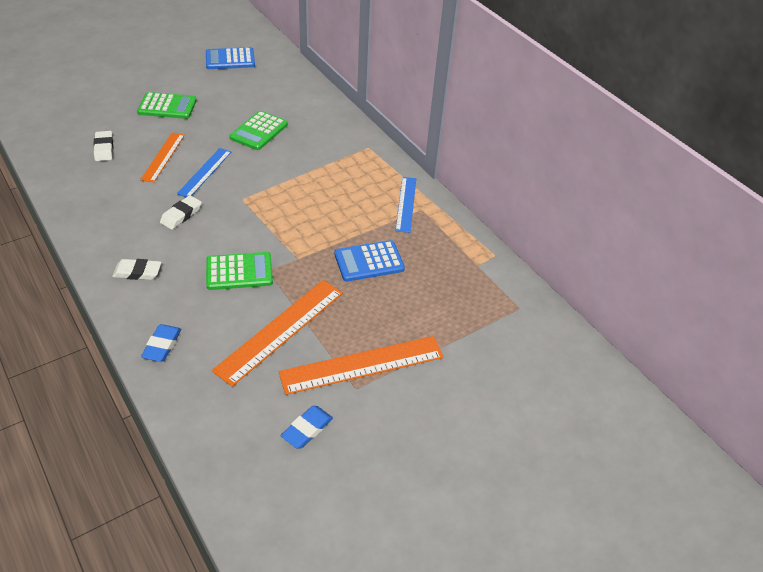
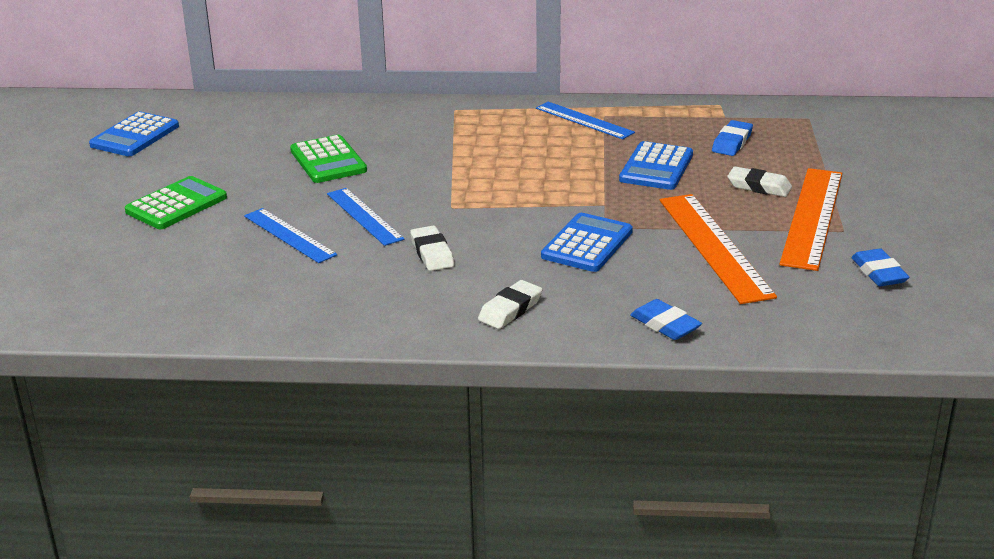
camera: 50 degrees left, 15 degrees down
(104, 148) = (206, 272): white eraser -> white eraser (759, 187)
(163, 157) = (289, 235): orange ruler -> blue ruler
(239, 271) = (587, 244): green calculator -> blue calculator
(440, 283) = (732, 142): none -> blue eraser

